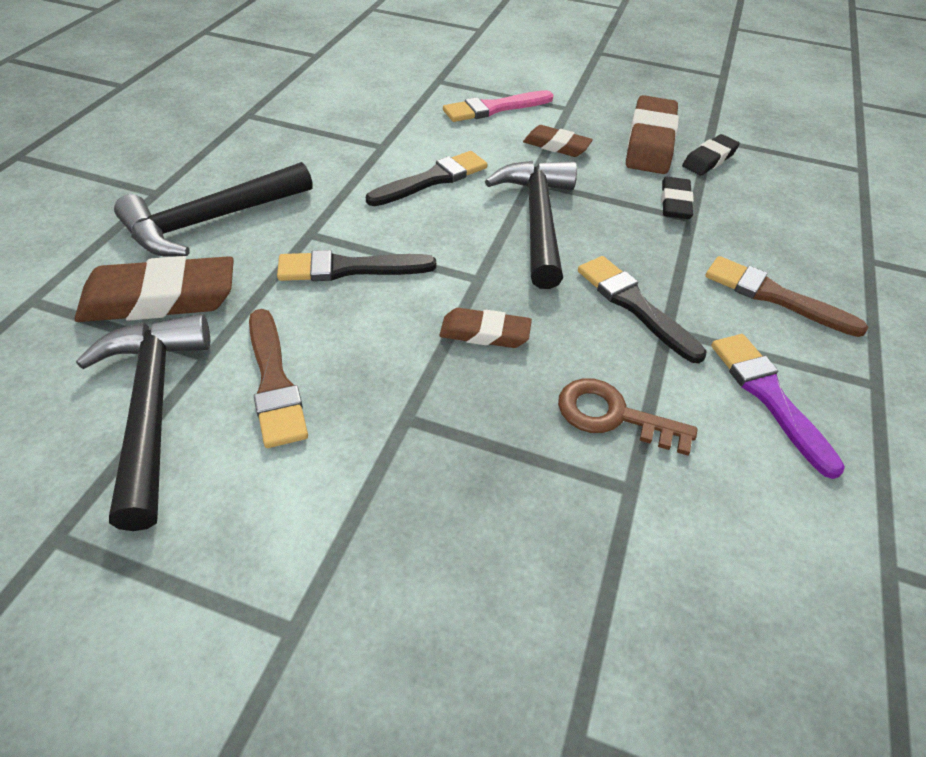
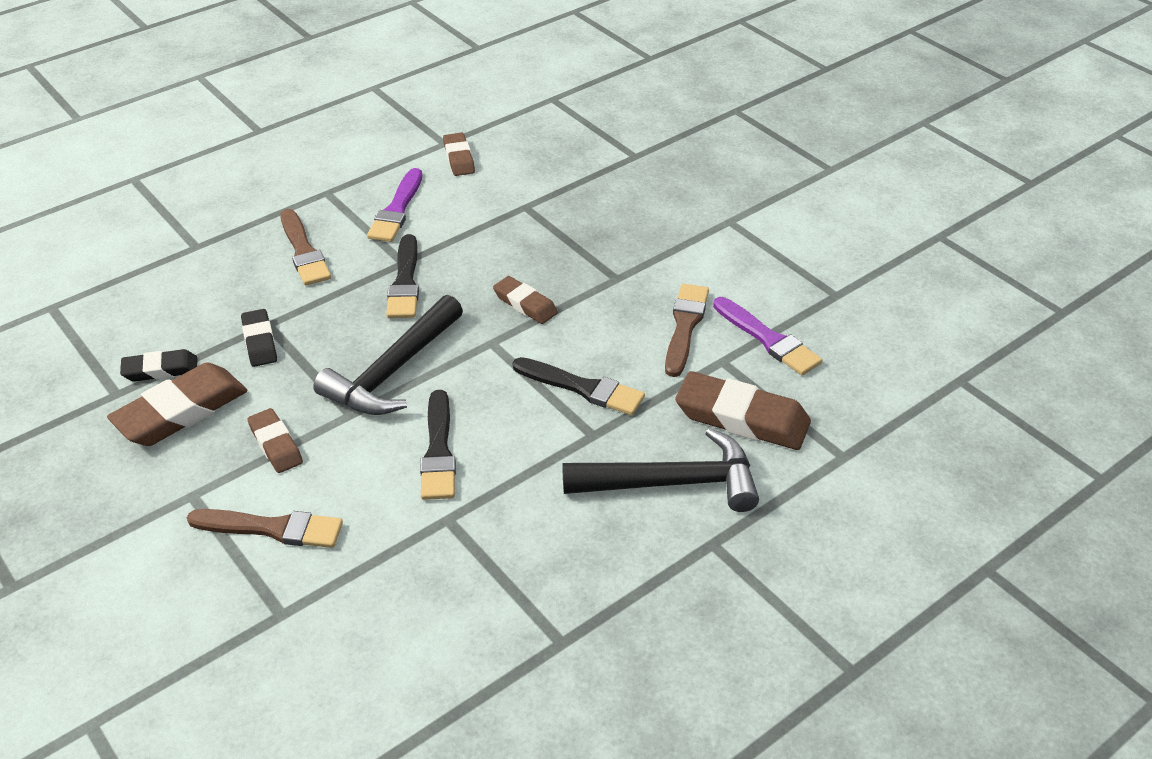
camera: 145 degrees left, 5 degrees down
(152, 408) = (768, 339): black hammer -> purple brush
(432, 179) = (438, 451): black brush -> black brush turned 90 degrees counterclockwise
(494, 108) = (272, 528): pink brush -> brown brush
(613, 416) = (497, 235): brown key -> none
(675, 203) = (260, 341): black eraser -> black eraser turned 60 degrees counterclockwise
(827, 543) = (459, 158): none -> brown eraser

